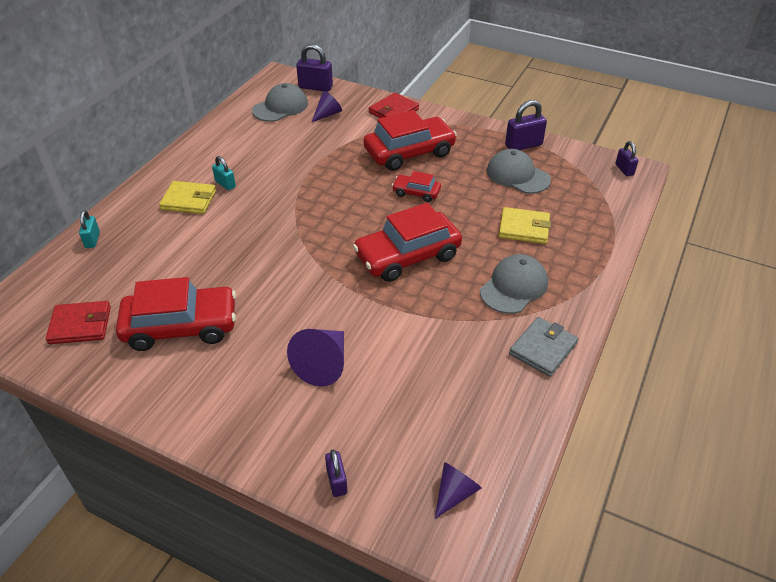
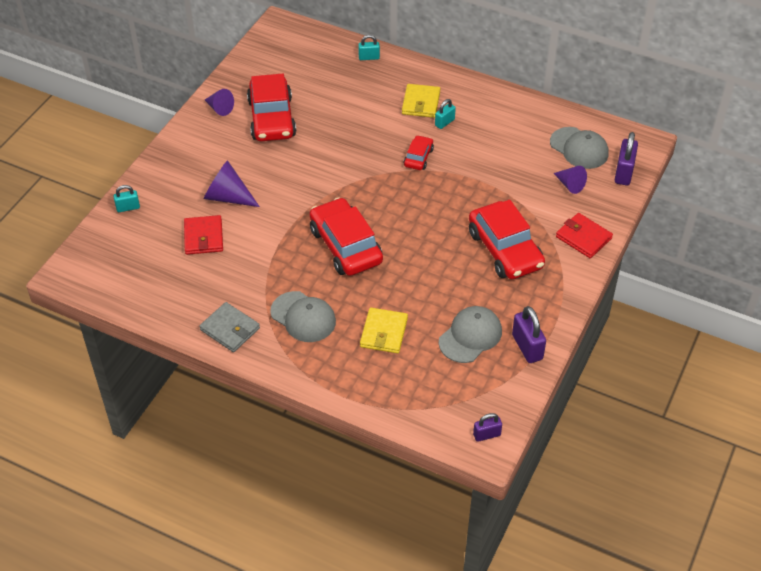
camera: 90 degrees right, 5 degrees up
(80, 325) = (277, 69): red wallet -> red wallet (203, 237)
(337, 481) = (128, 207): purple padlock -> turquoise padlock
(416, 192) = (437, 253): red car -> red car (418, 157)
(454, 493) = (108, 266): purple cone -> purple cone (219, 108)

